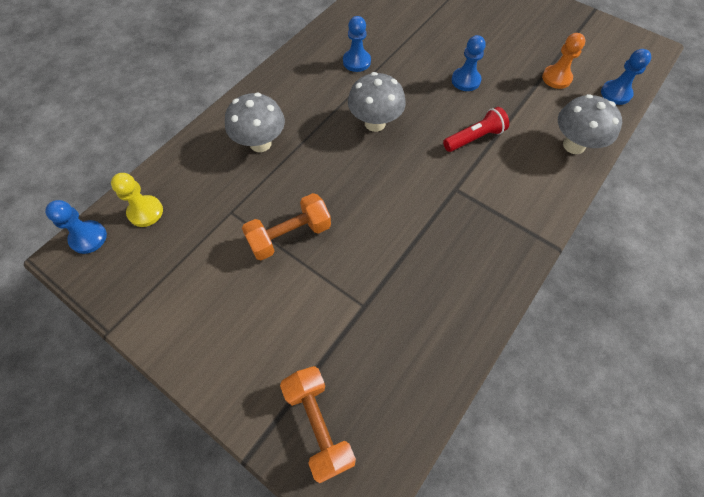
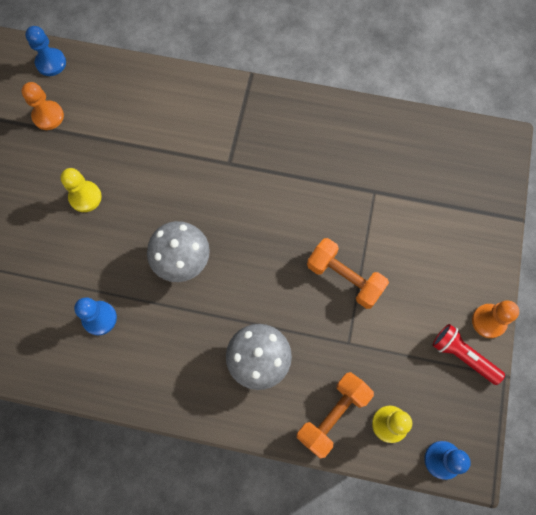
camera: 115 degrees left, 10 degrees up
(165, 347) = (489, 321): none -> orange pawn
(319, 424) = (473, 184): orange dumbbell -> orange dumbbell (332, 415)
(465, 80) = (85, 197): blue pawn -> yellow pawn
(474, 138) = (162, 166): red flashlight -> red flashlight (463, 356)
(574, 145) = (134, 84): grey mushroom -> none

